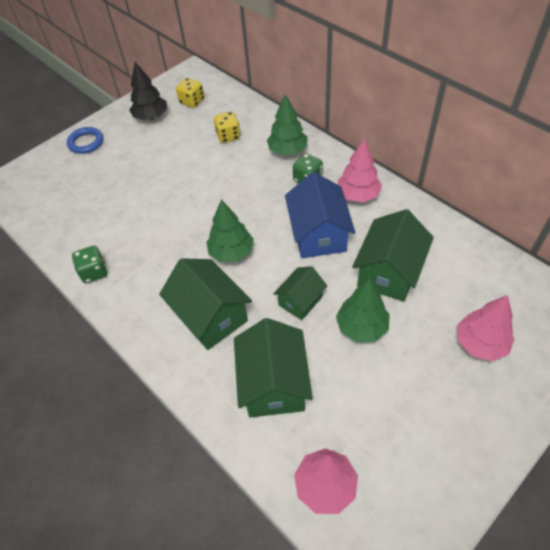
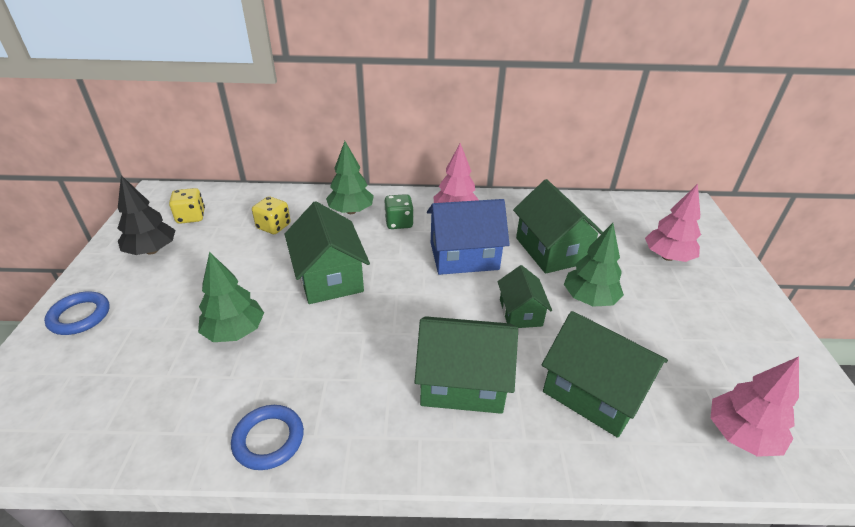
camera: 50 degrees left, 15 degrees down
(94, 272) = (268, 439): green dice -> blue ring
(219, 195) = (329, 277): none -> green house
(231, 252) = (407, 315): green tree -> green tree (235, 331)
(318, 234) = (464, 256): blue house -> blue house turned 45 degrees counterclockwise

